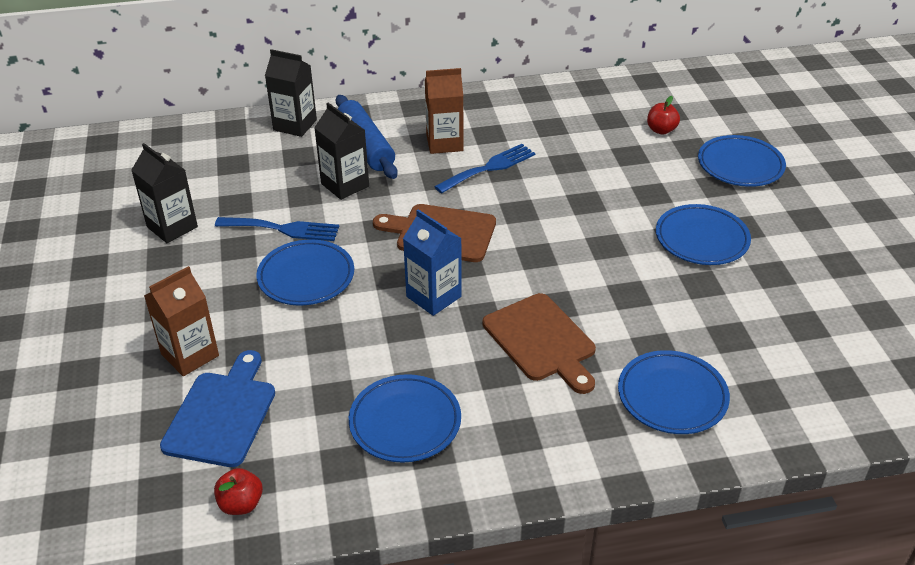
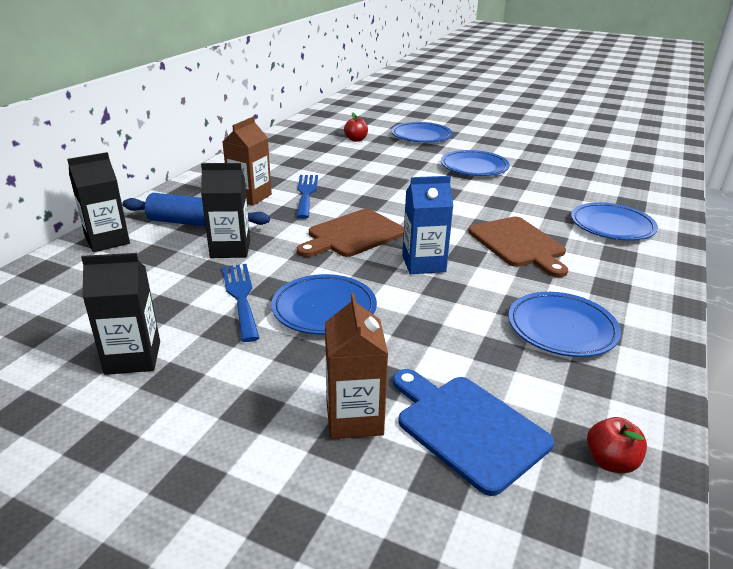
camera: 55 degrees left, 10 degrees down
(283, 229) = (241, 297): blue fork -> blue fork turned 60 degrees counterclockwise
(541, 341) = (518, 244): brown cutting board -> brown cutting board turned 60 degrees clockwise

